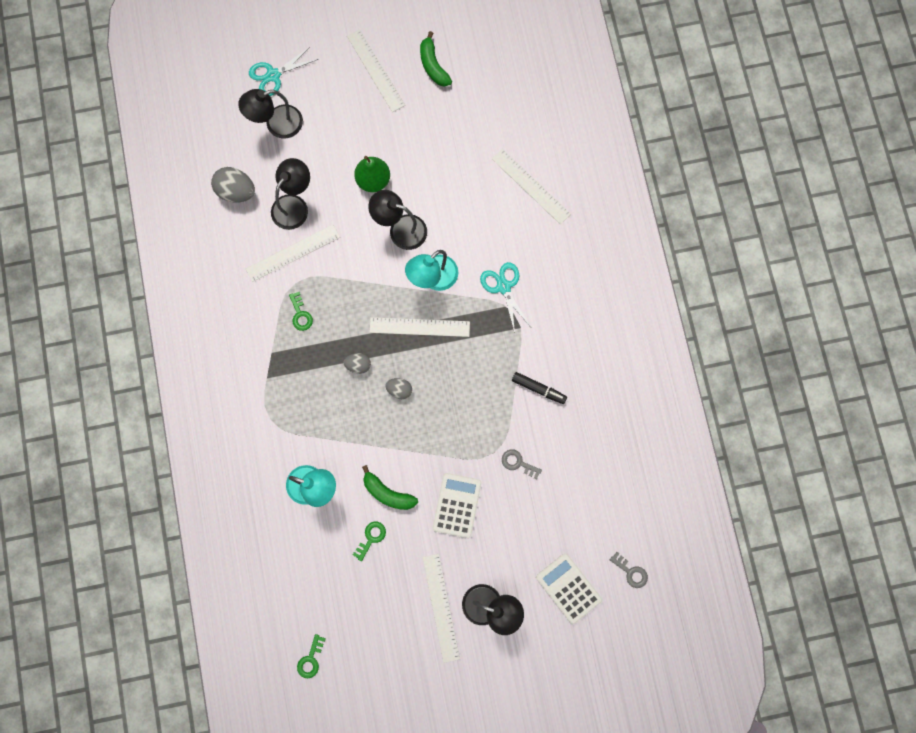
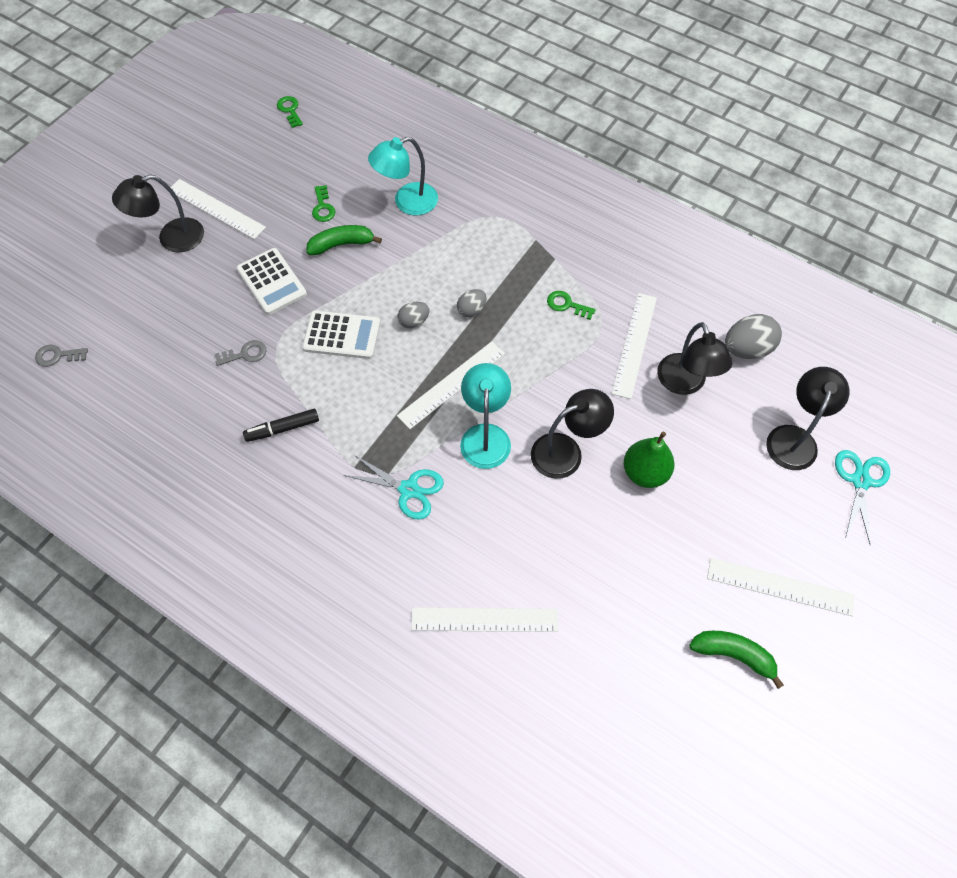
camera: 135 degrees right, 15 degrees down
(568, 588) = (111, 301): white calculator -> white calculator (342, 335)

